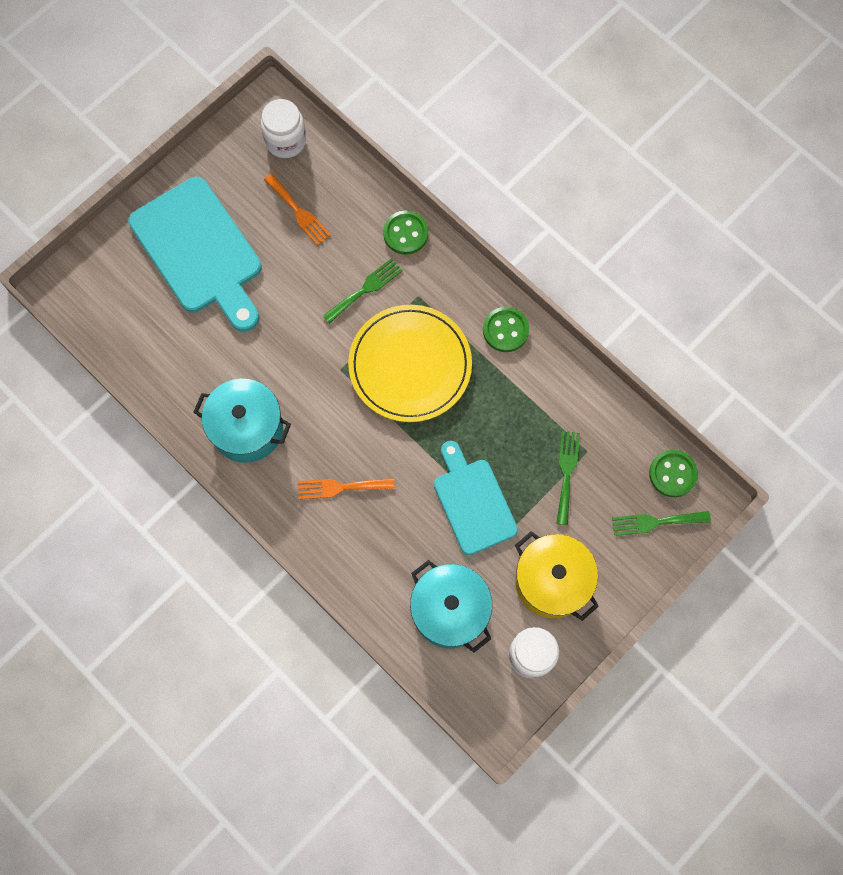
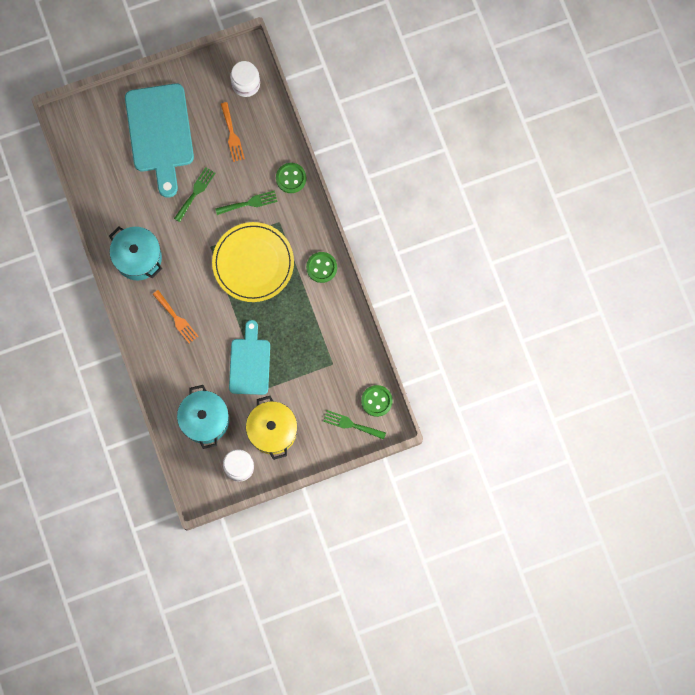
camera: 25 degrees right, 5 degrees up
(340, 487) = (176, 318): orange fork -> orange fork turned 150 degrees counterclockwise
(566, 473) = (314, 371): green fork -> green fork (195, 192)

